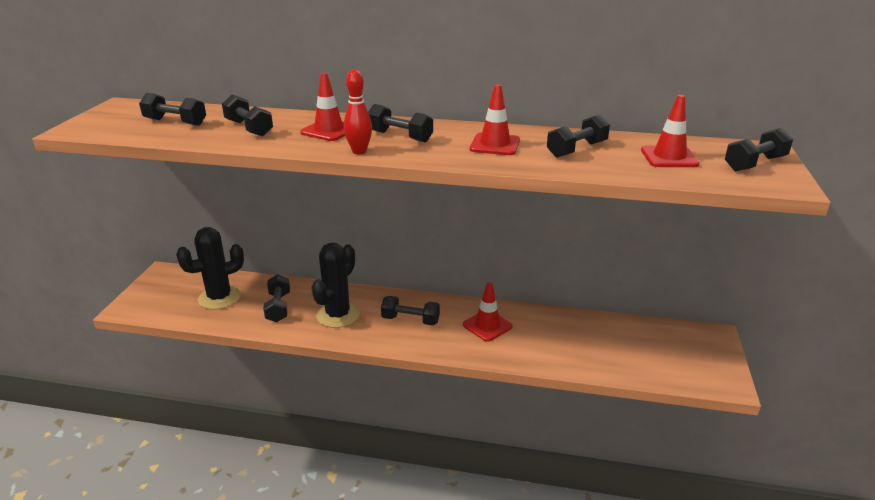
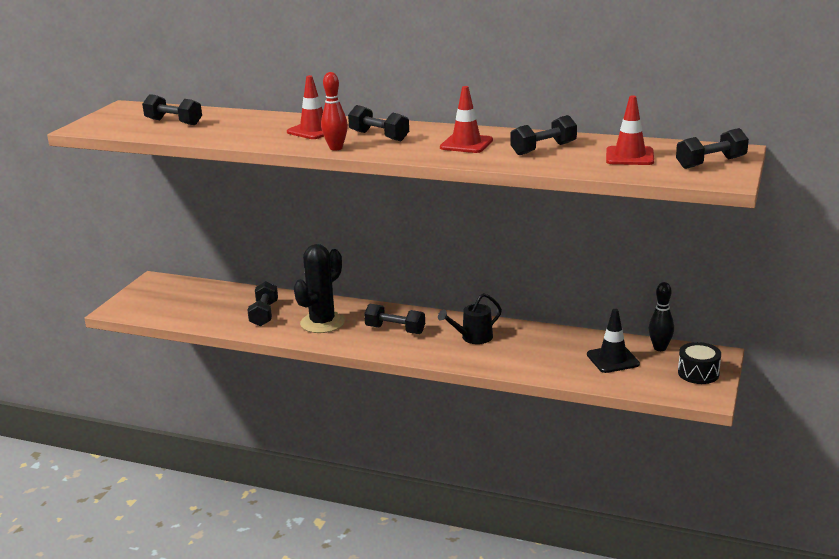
camera: 10 degrees right, 5 degrees down
(219, 298) = (207, 304): black cactus -> none
(249, 128) = (240, 128): black dumbbell -> none
(487, 325) = (473, 337): red traffic cone -> black watering can
(625, 345) = (613, 359): none -> black traffic cone
(662, 329) = (660, 348): none -> black bowling pin
(708, 357) = (698, 373): none -> black drum

